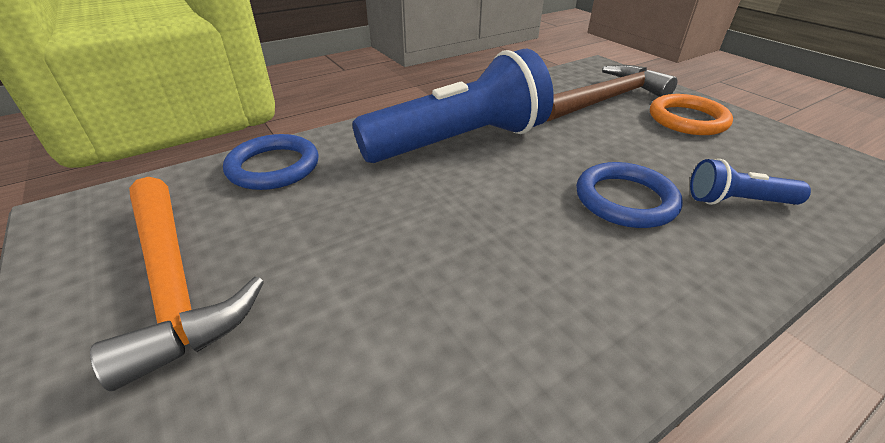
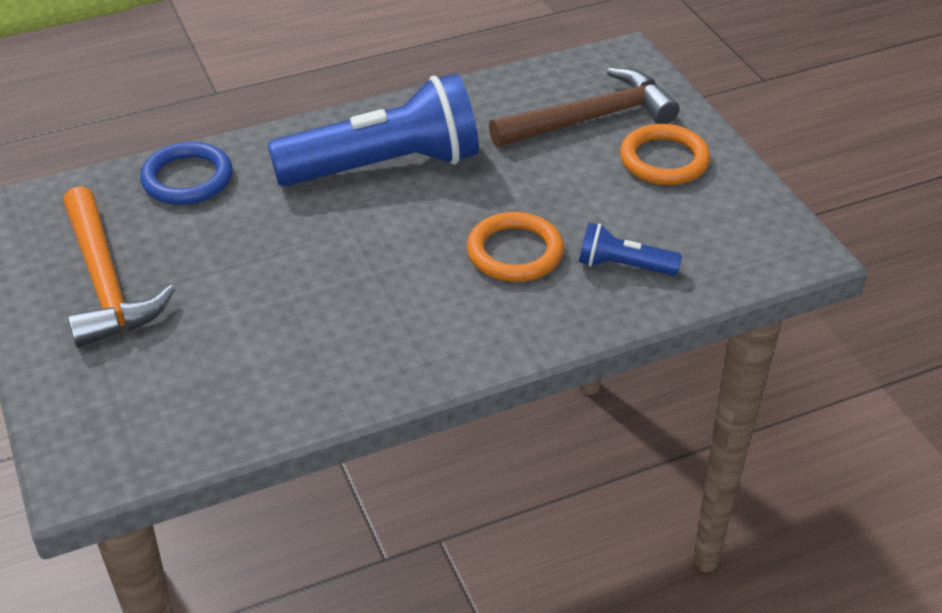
camera: 10 degrees right, 5 degrees up
(625, 200) = (515, 252): blue ring -> orange ring

